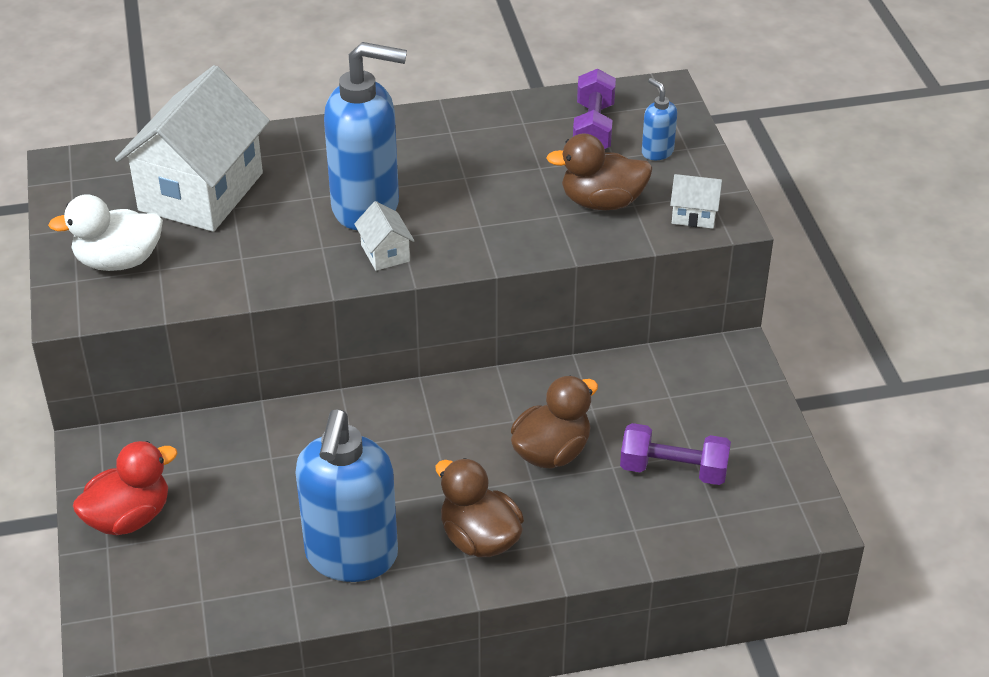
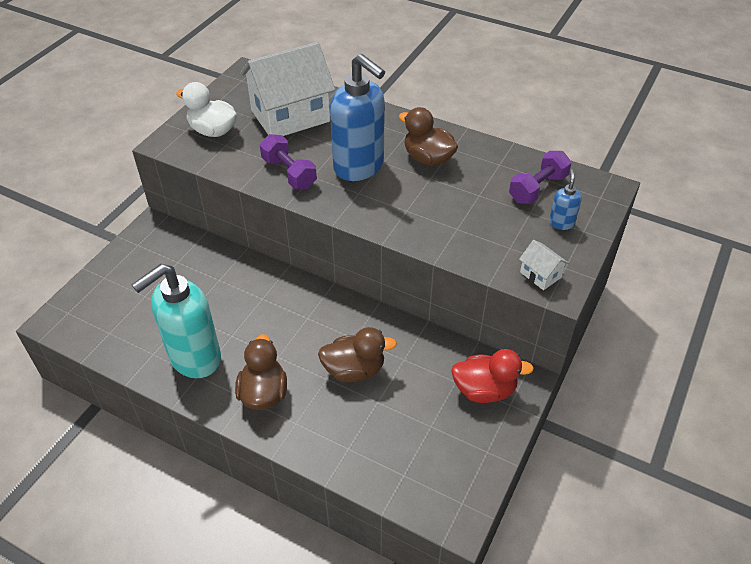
camera: 40 degrees right, 5 degrees up
(129, 518) = (128, 269): red duck -> red duck (484, 390)
(351, 557) = (194, 358): blue soap dispenser -> turquoise soap dispenser
(385, 253) = (339, 197): white house -> none
(602, 202) = (492, 235): brown duck -> brown duck (428, 158)
(673, 470) = (409, 428): purple dumbbell -> purple dumbbell (289, 173)

